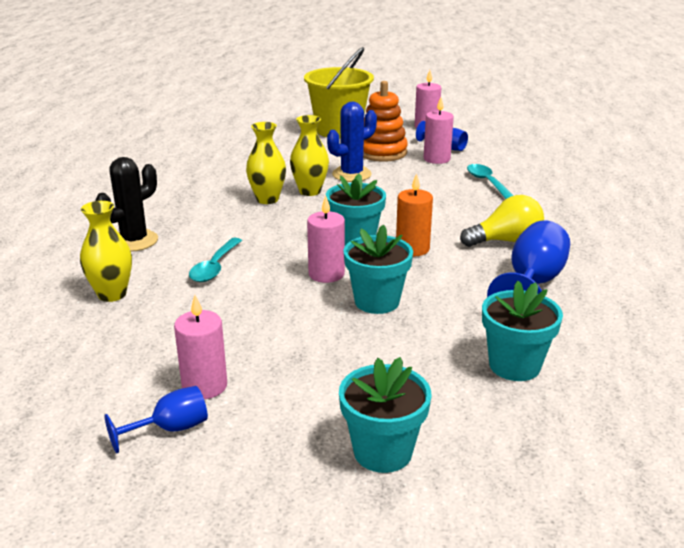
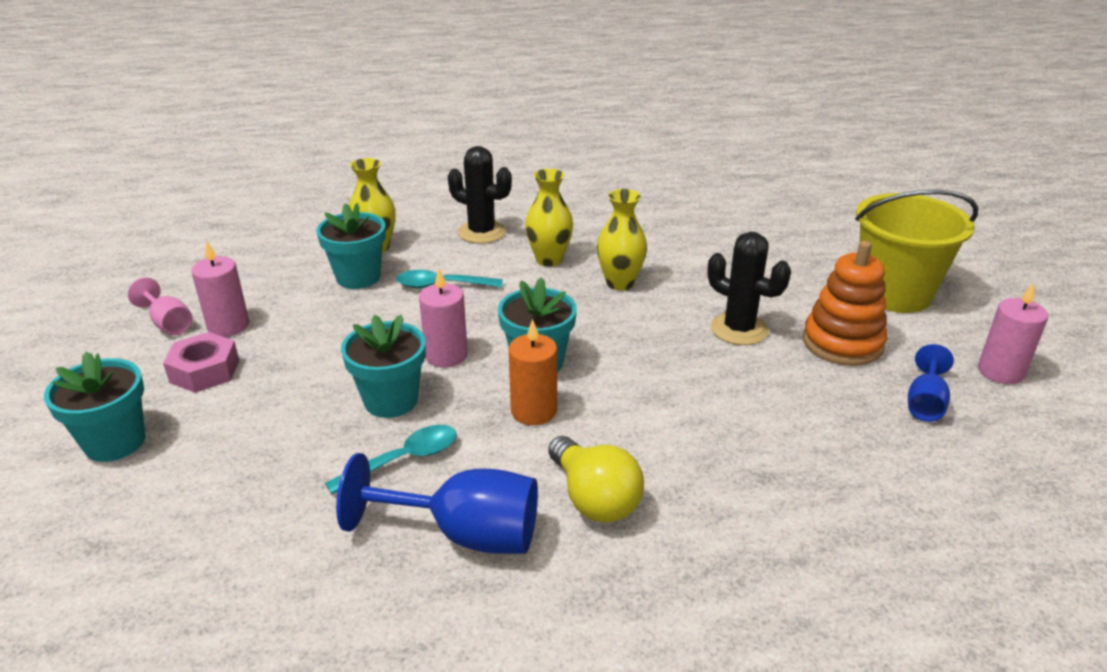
camera: 75 degrees right, 5 degrees up
(171, 429) = (168, 324): blue goblet -> pink goblet
(284, 399) = (204, 371): none -> pink nut
(310, 191) = (661, 307): yellow vase -> yellow vase (549, 260)
(351, 174) = (739, 329): blue cactus -> black cactus
(436, 159) = (863, 398): pink candle -> none
(487, 182) = (806, 462): turquoise spoon -> turquoise spoon (404, 460)
(514, 365) = (257, 526): turquoise flower pot -> turquoise flower pot (358, 277)

